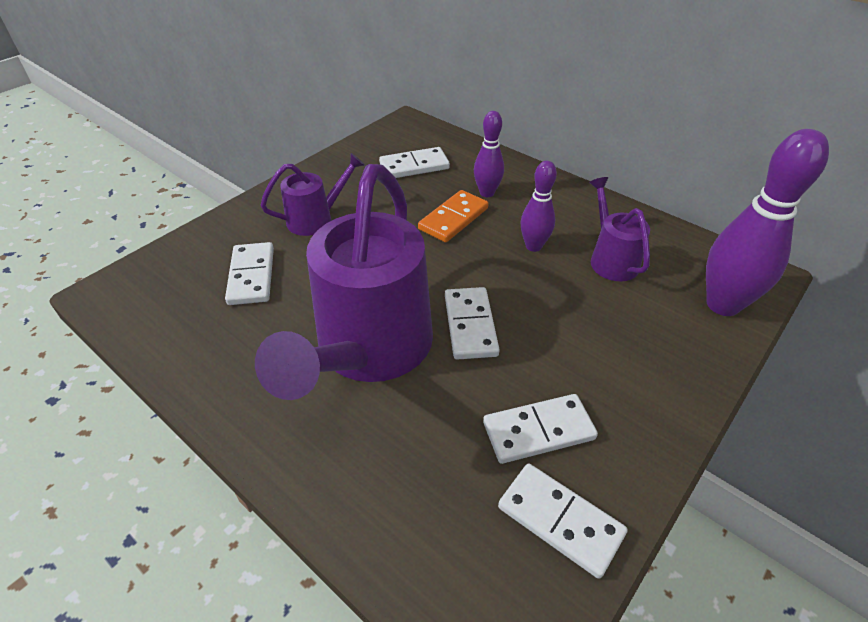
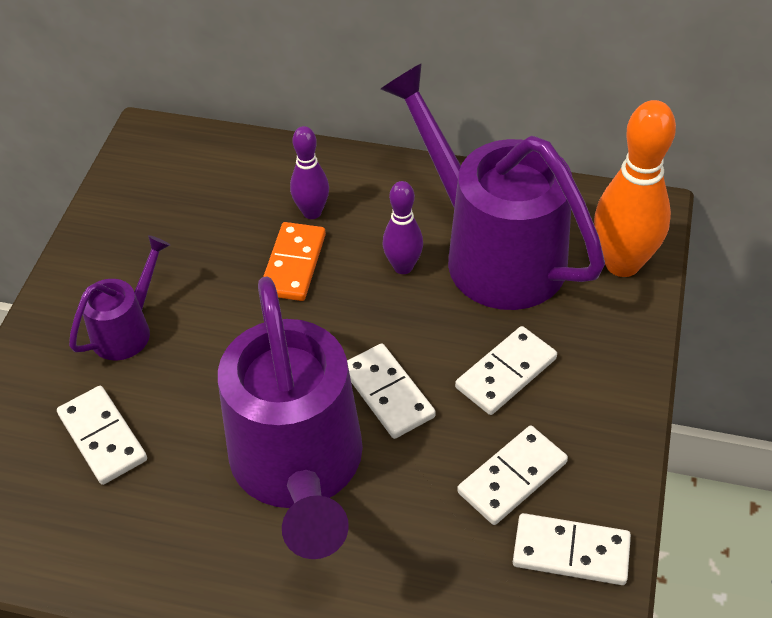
camera: 25 degrees left, 5 degrees up
(414, 166) = (200, 204): white domino -> white domino (506, 373)
(610, 258) = (491, 251): purple watering can -> purple watering can, size x2.10
(722, 304) = (622, 264): purple bowling pin -> orange bowling pin

